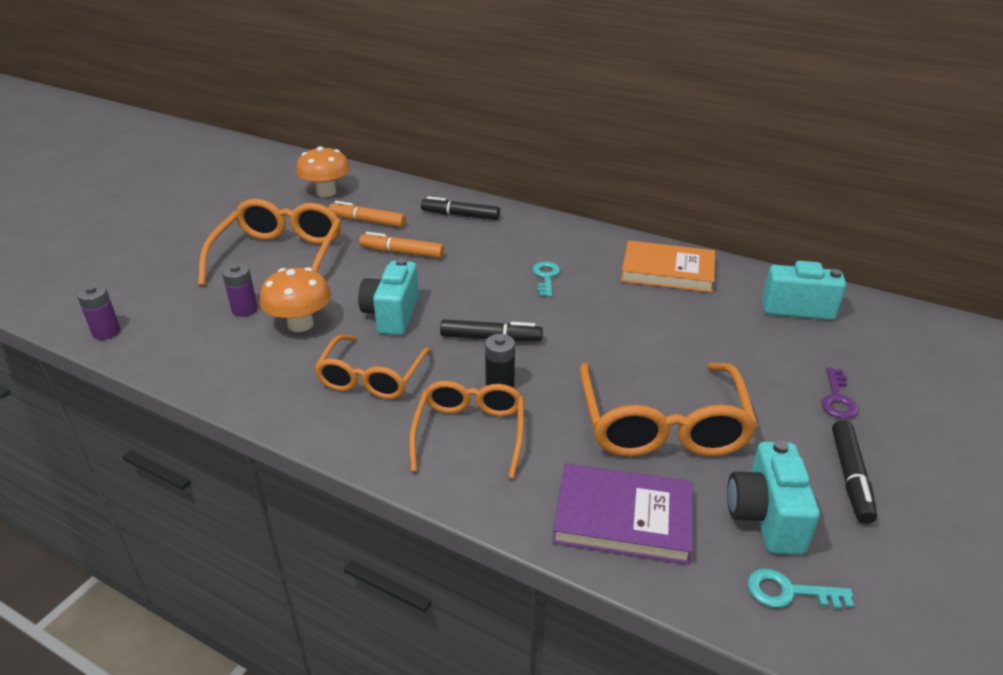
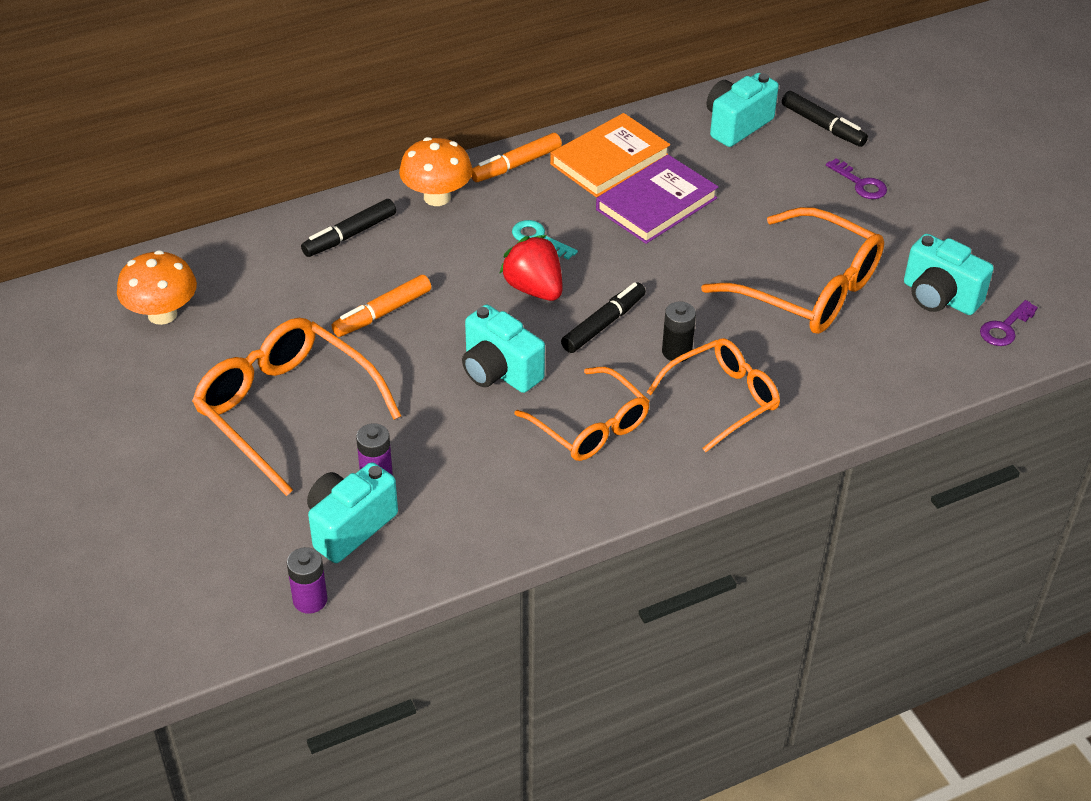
camera: 55 degrees left, 10 degrees up
(187, 319) = (349, 526): none -> turquoise camera
(300, 324) = (449, 442): orange mushroom -> orange mushroom (437, 197)
(368, 221) = (280, 310): orange marker -> orange marker (516, 165)
(470, 432) = (723, 399): orange glasses -> orange glasses turned 105 degrees clockwise
(492, 295) = (534, 289): none -> red strawberry
(623, 518) = (884, 365): purple book -> purple book (656, 204)
(789, 592) = (1005, 328): turquoise key -> purple key
(850, 477) = (938, 234): black marker -> black marker (823, 126)

